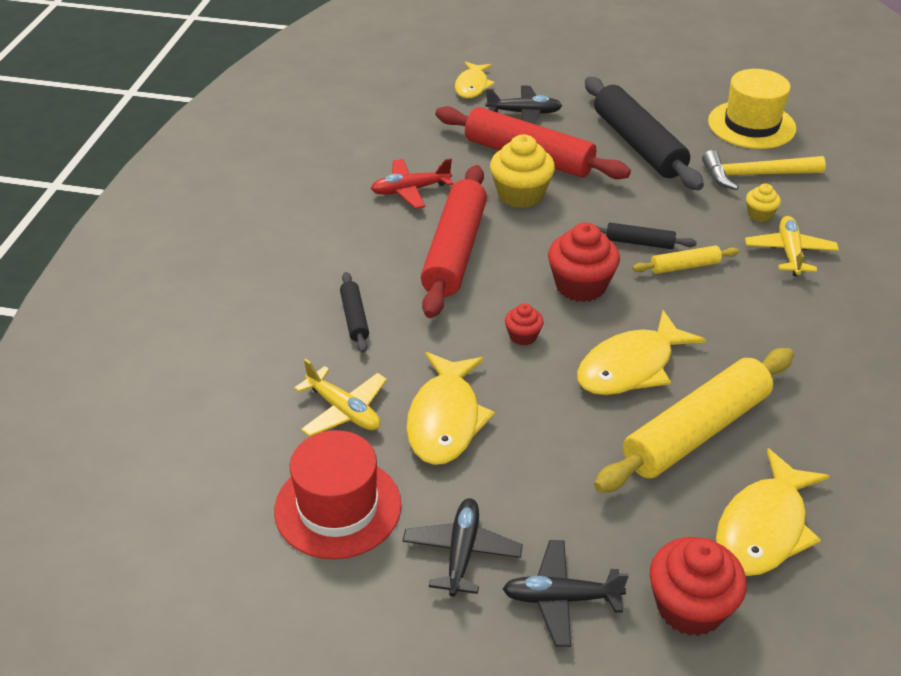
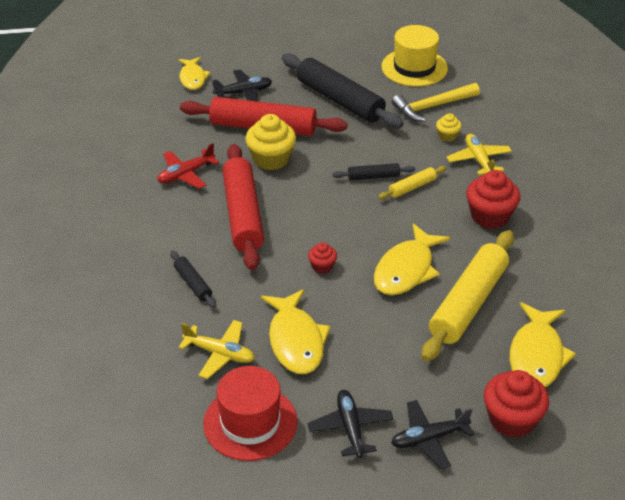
camera: 20 degrees left, 0 degrees up
(580, 285) = (346, 219): red cupcake -> red cupcake (490, 216)

